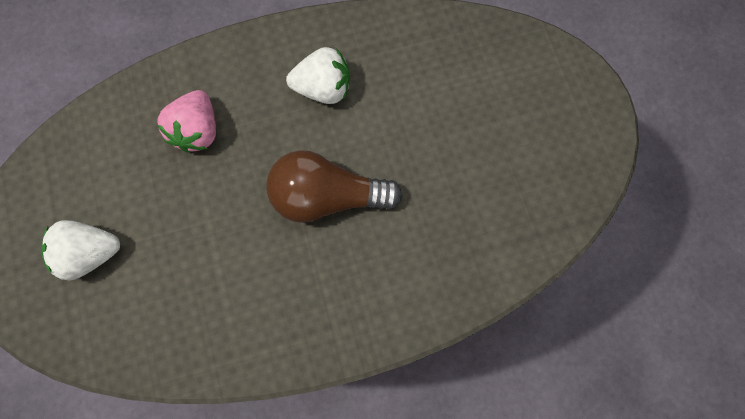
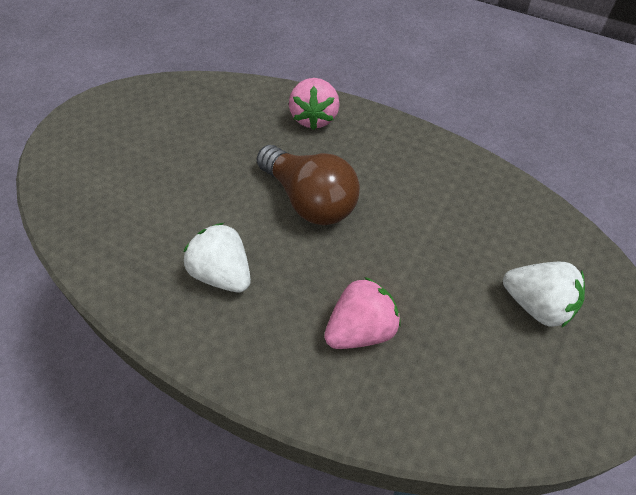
camera: 135 degrees left, 20 degrees down
(413, 287) = (314, 118): none -> pink strawberry

